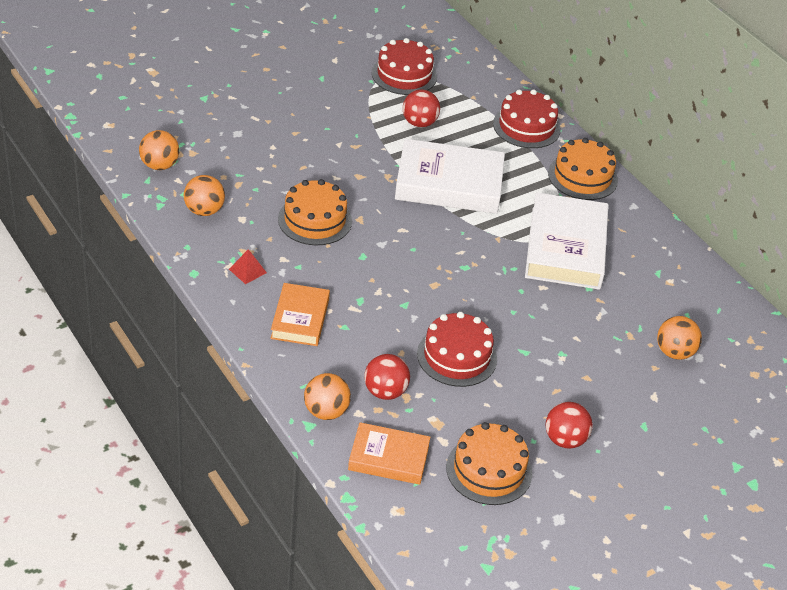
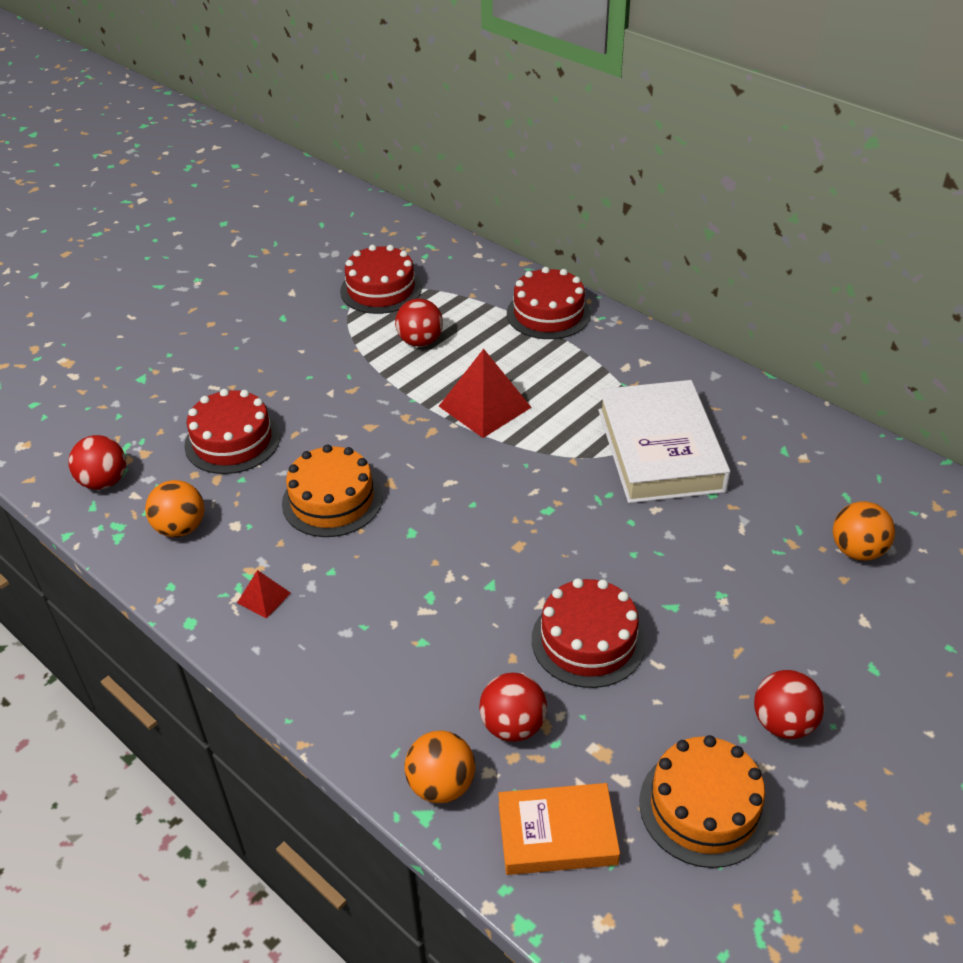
camera: 10 degrees left, 0 degrees up
(159, 165) = (104, 482): orange ball -> red ball
(257, 160) = (232, 441): none -> red cake
(300, 319) = (357, 648): orange book -> none
(449, 184) = (485, 407): white book -> red pyramid
(582, 177) = (639, 356): orange cake -> none

